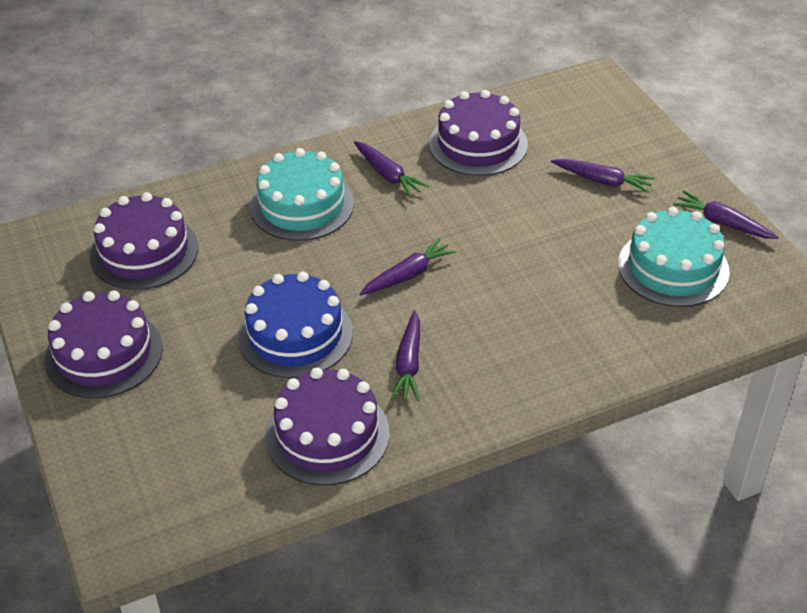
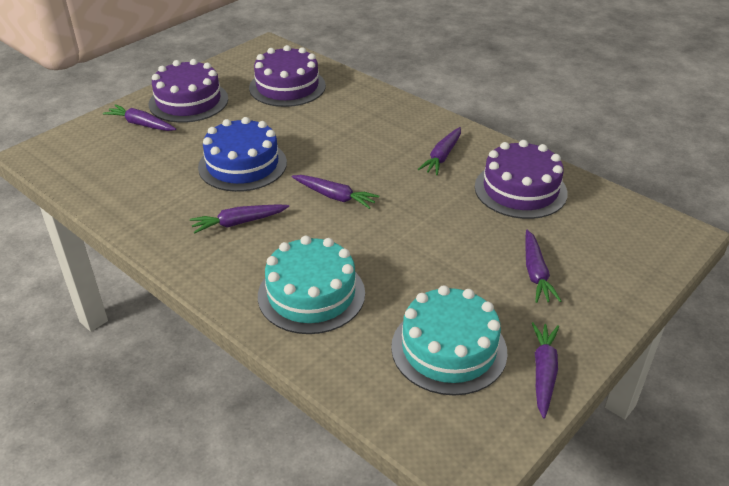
camera: 65 degrees right, 5 degrees down
(126, 413) = (141, 124): none -> purple carrot
(302, 205) = (377, 130): turquoise cake -> turquoise cake (311, 294)
(327, 435) = (151, 205): purple cake -> none

